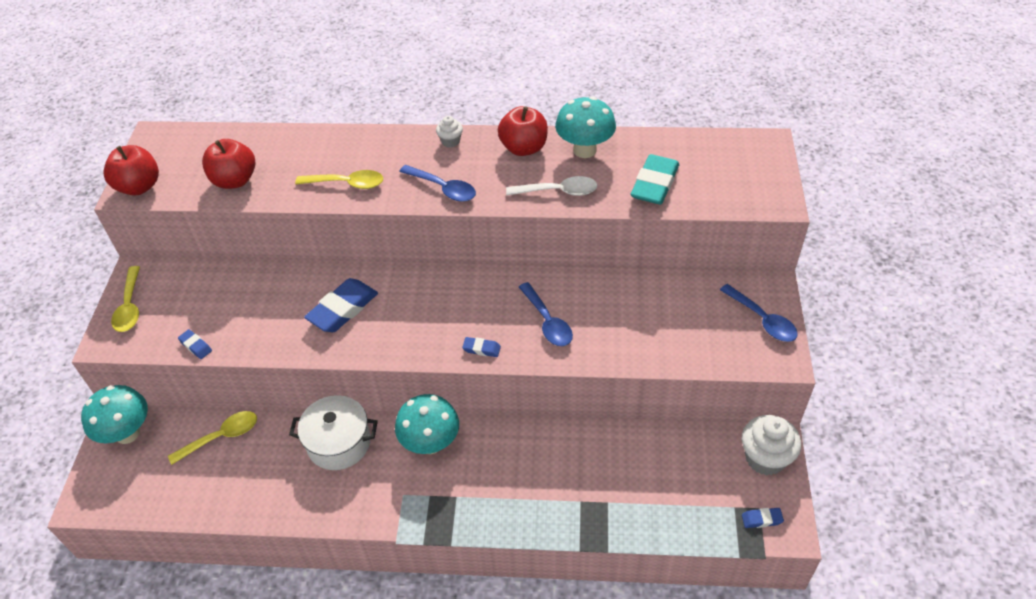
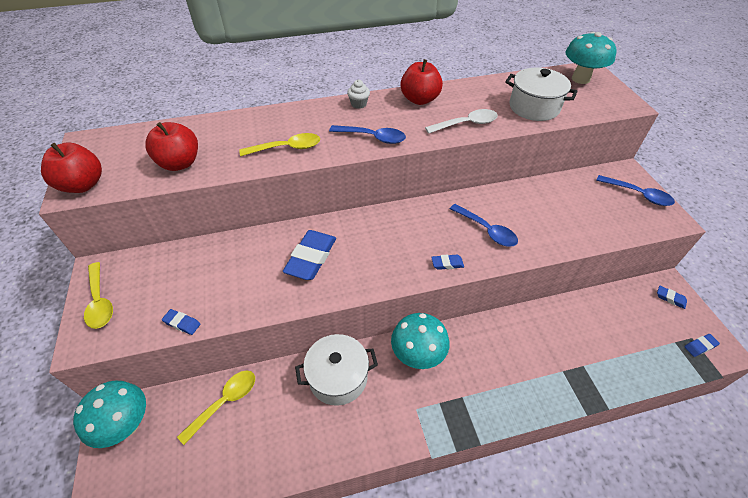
camera: 20 degrees left, 0 degrees up
(584, 150) = (467, 94): turquoise mushroom -> turquoise mushroom (580, 79)
(654, 184) = (534, 107): turquoise eraser -> white pot
(765, 458) = (670, 298): white cupcake -> blue eraser

